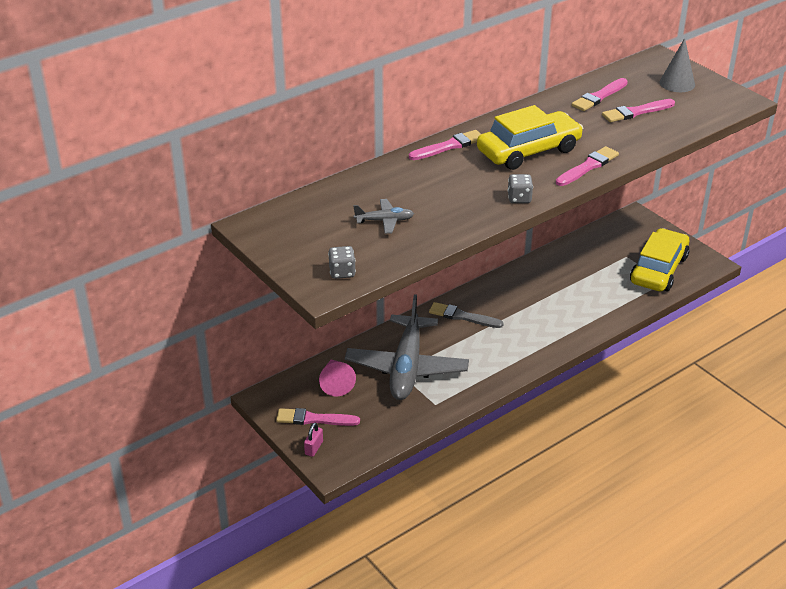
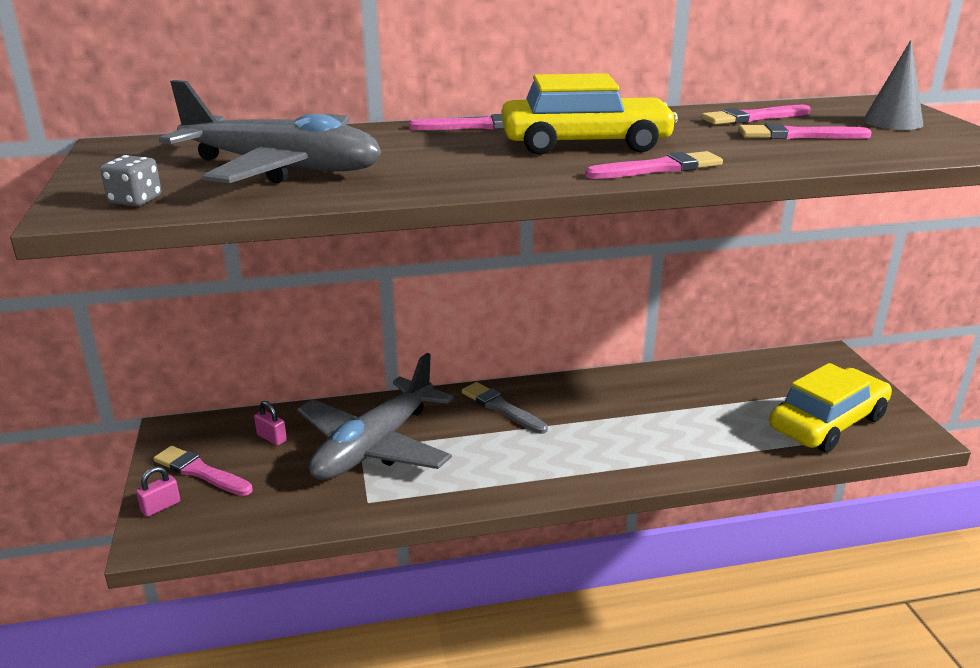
camera: 25 degrees right, 10 degrees down
(335, 382) = (271, 438): pink cone -> pink padlock
(384, 221) = (282, 168): grey plane -> grey plane, size x2.39
(519, 198) = (507, 179): grey dice -> none

